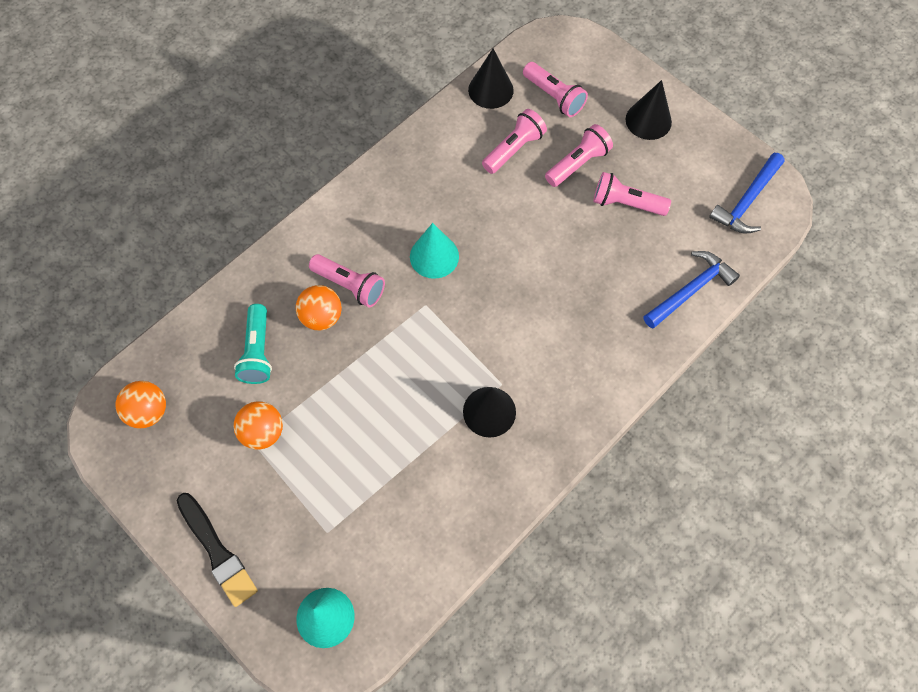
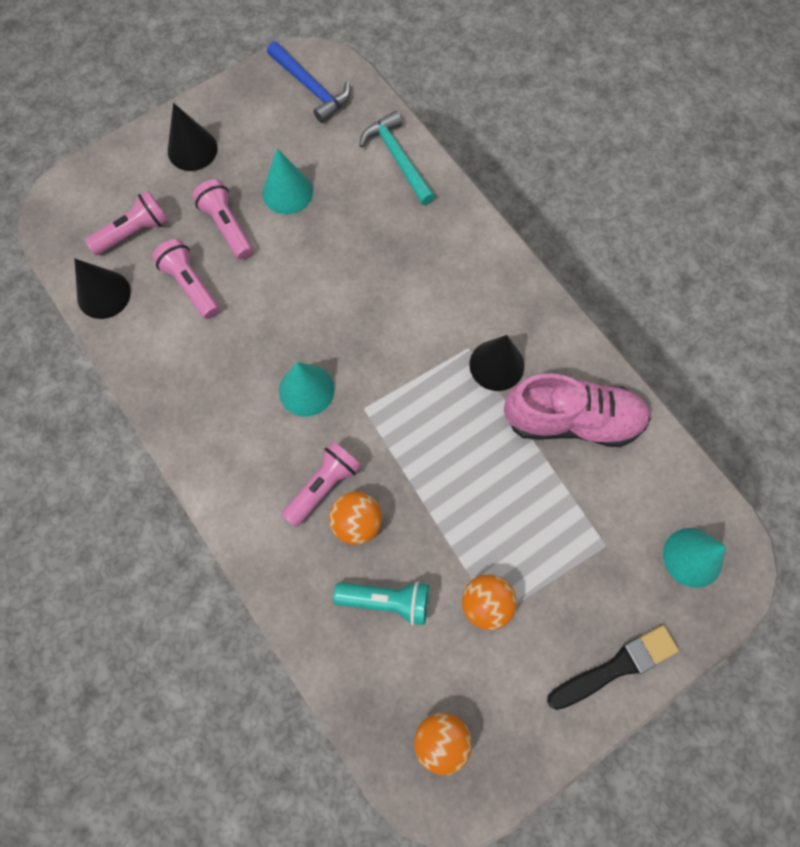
camera: 80 degrees left, 5 degrees up
(445, 488) = (572, 420): none -> pink shoe
(626, 203) = (287, 192): pink flashlight -> turquoise cone
(690, 290) = (397, 158): blue hammer -> turquoise hammer

